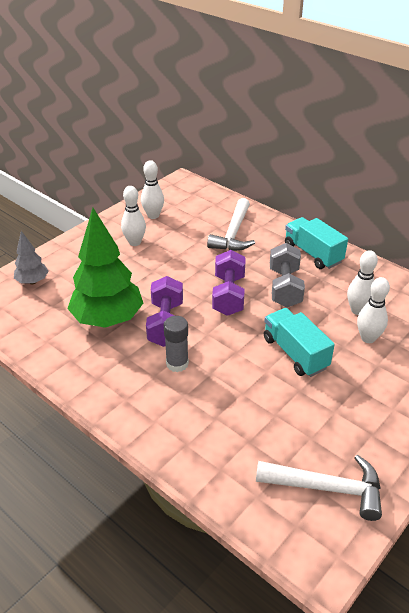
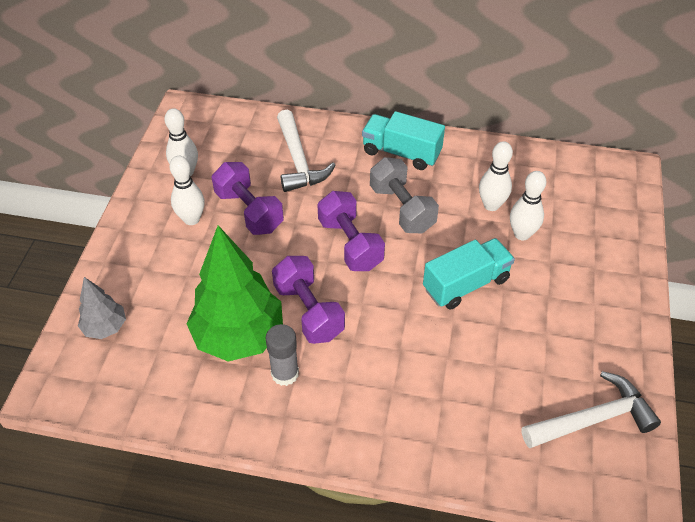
camera: 30 degrees left, 10 degrees up
(175, 251) = (249, 211): none -> purple dumbbell
(177, 364) = (357, 355): grey glue stick -> grey glue stick (285, 373)
(295, 353) = (466, 284): turquoise truck -> turquoise truck turned 120 degrees clockwise

